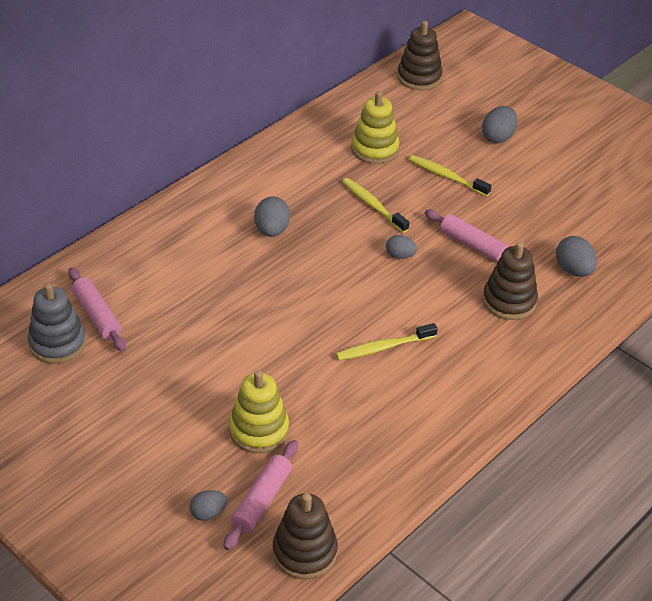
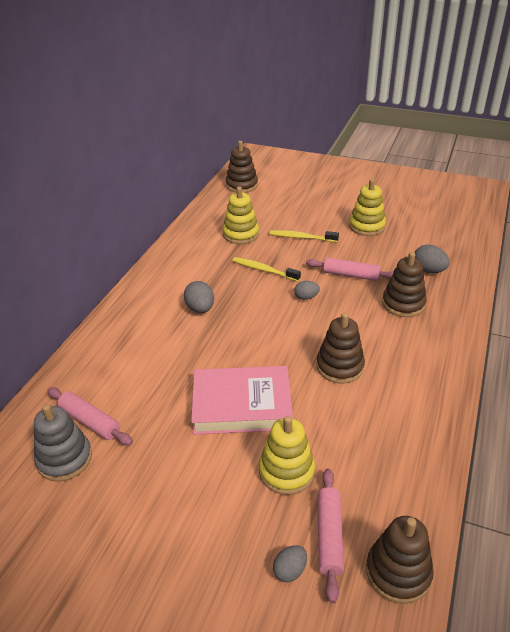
camera: 20 degrees left, 5 degrees down
(254, 351) = (242, 405): none -> pink book
(383, 347) = (340, 366): yellow toothbrush -> brown stacking toy
(498, 137) = (317, 205): grey egg -> none
(540, 186) = (366, 226): none -> yellow stacking toy

